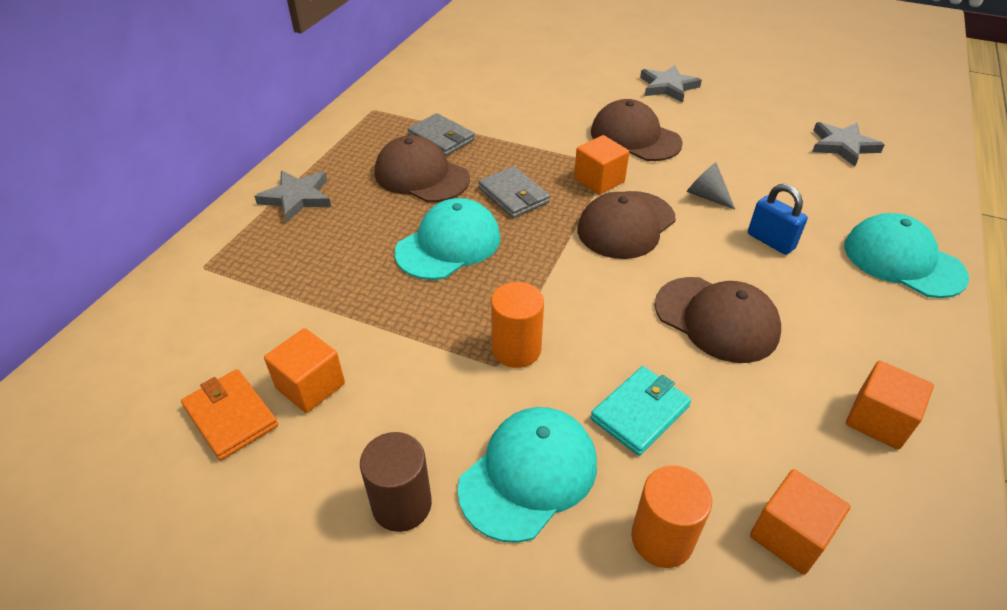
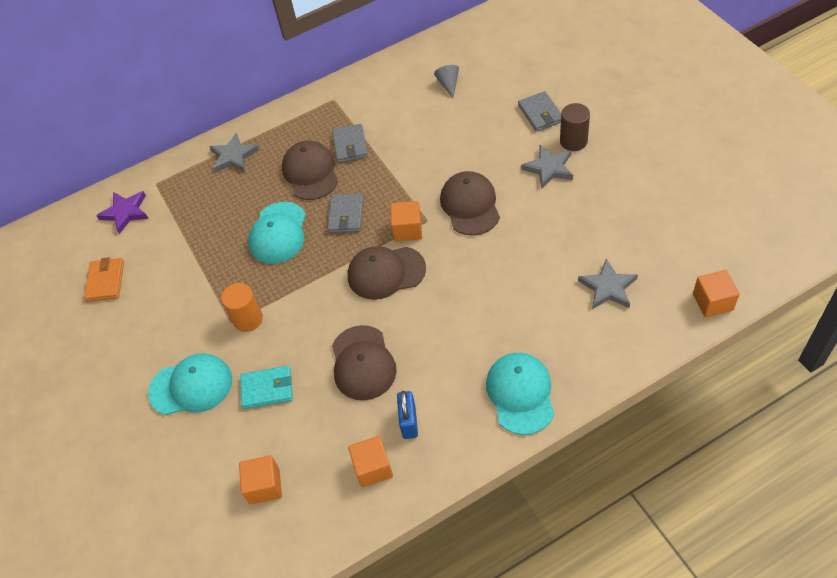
camera: 45 degrees right, 10 degrees up
(182, 318) = (125, 212): none -> purple star
(310, 386) = (146, 284): orange cube -> orange cube (712, 302)
(402, 504) = (133, 366): brown cylinder -> brown cylinder (573, 141)
(448, 244) = (278, 233): turquoise cap -> turquoise cap turned 105 degrees clockwise
(606, 55) = (540, 113): none -> grey wallet
(662, 539) = (213, 450): orange cylinder -> none
(706, 196) = (459, 278): grey cone -> grey cone (448, 84)
(770, 241) = (456, 332): blue padlock -> blue padlock (409, 422)

